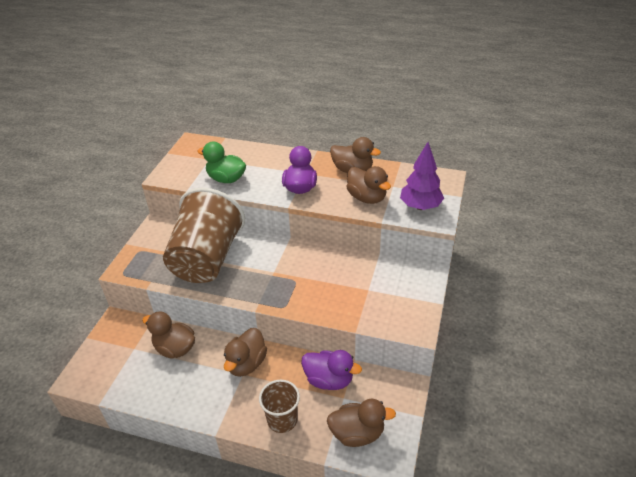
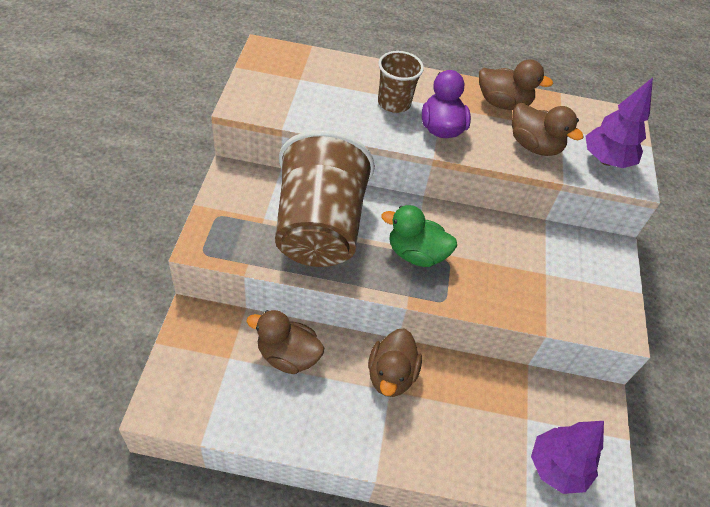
camera: 15 degrees left, 10 degrees up
(226, 179) = (334, 112): green duck -> green duck (416, 254)
(282, 420) = (458, 454): brown cup -> brown cup (394, 103)
(329, 380) = (503, 394): purple duck -> none
(357, 433) = (557, 467): brown duck -> purple tree

